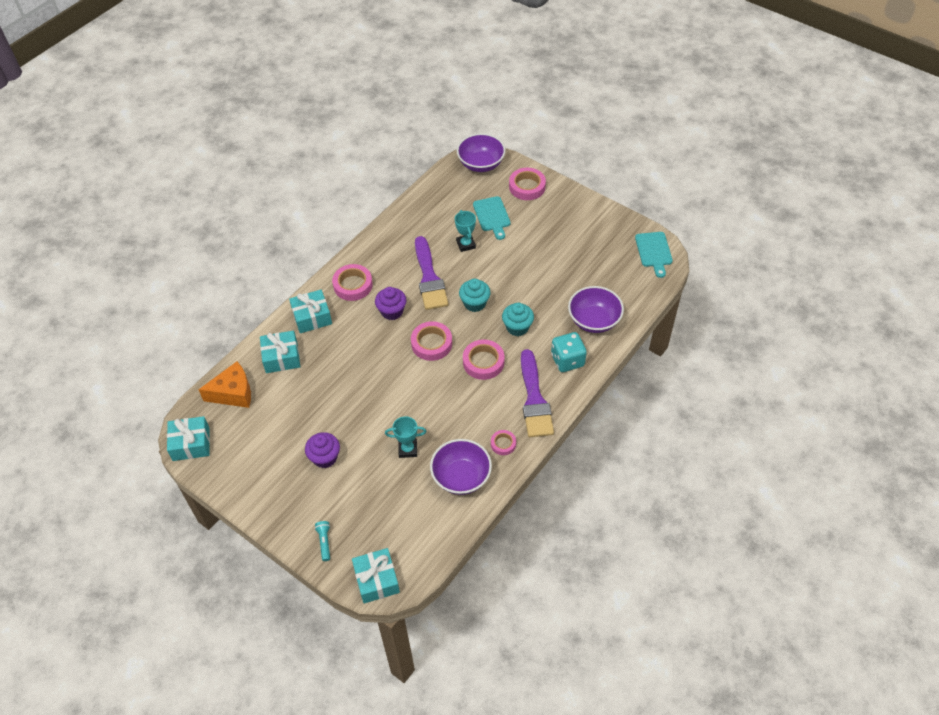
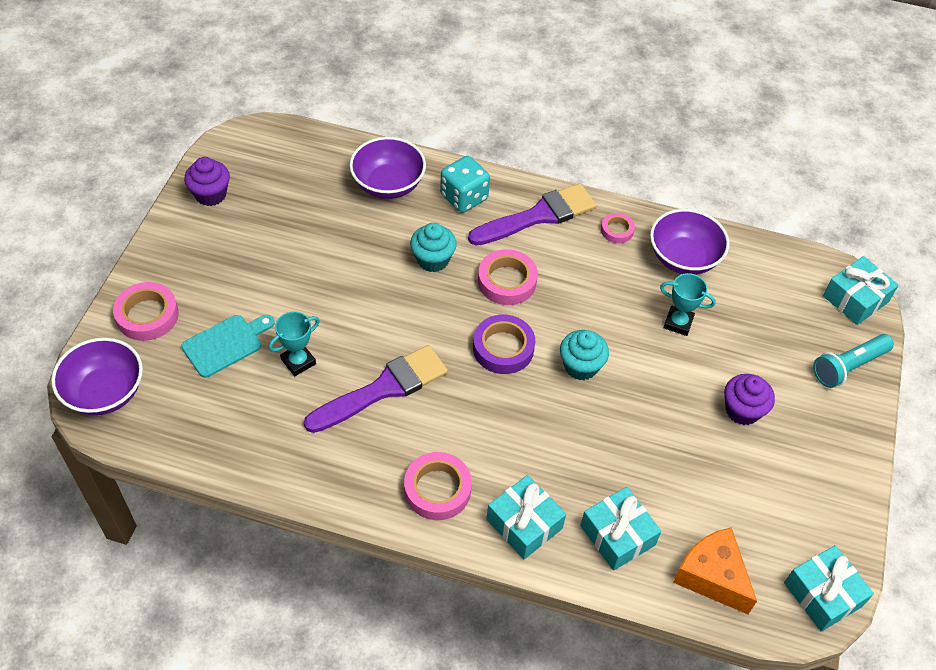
camera: 115 degrees left, 0 degrees up
(324, 542) = (848, 367): turquoise flashlight -> turquoise flashlight, size x1.72
(392, 311) = (467, 416): purple cupcake -> purple cupcake (210, 194)
(408, 449) = (678, 323): turquoise trophy -> turquoise trophy turned 45 degrees counterclockwise
(431, 344) = (503, 348): pink tape -> purple tape
(474, 303) = (410, 318): turquoise cupcake -> turquoise cupcake (581, 366)
(654, 251) = (243, 147): turquoise cutting board -> none

